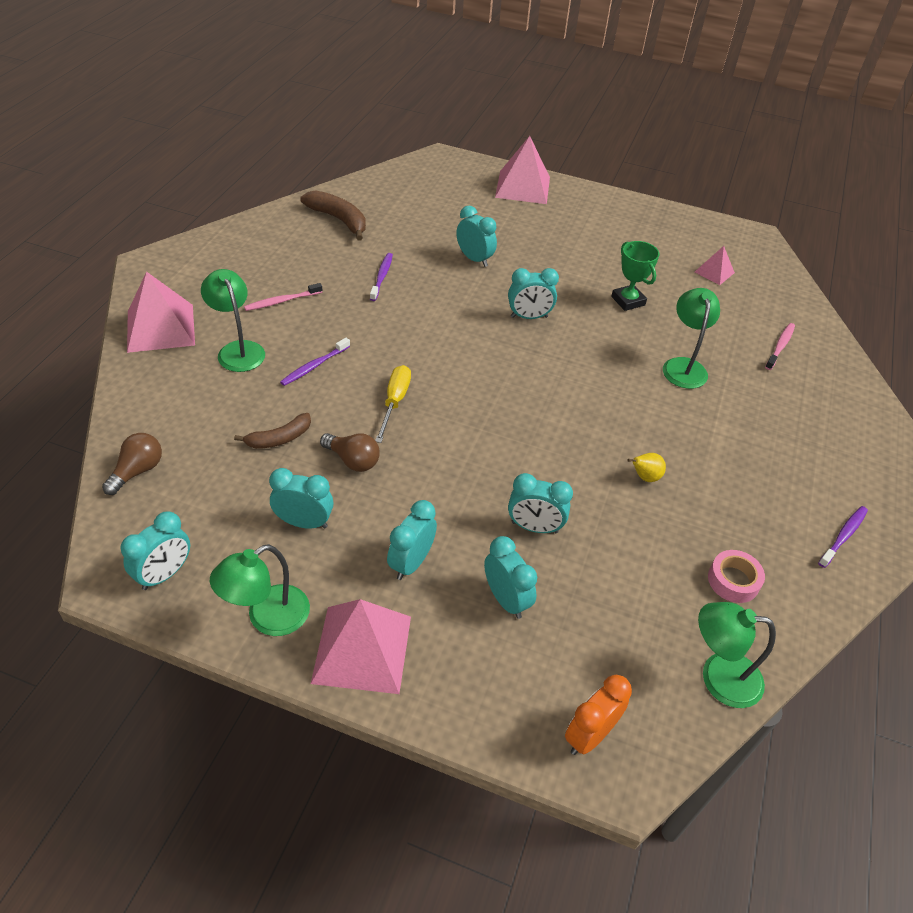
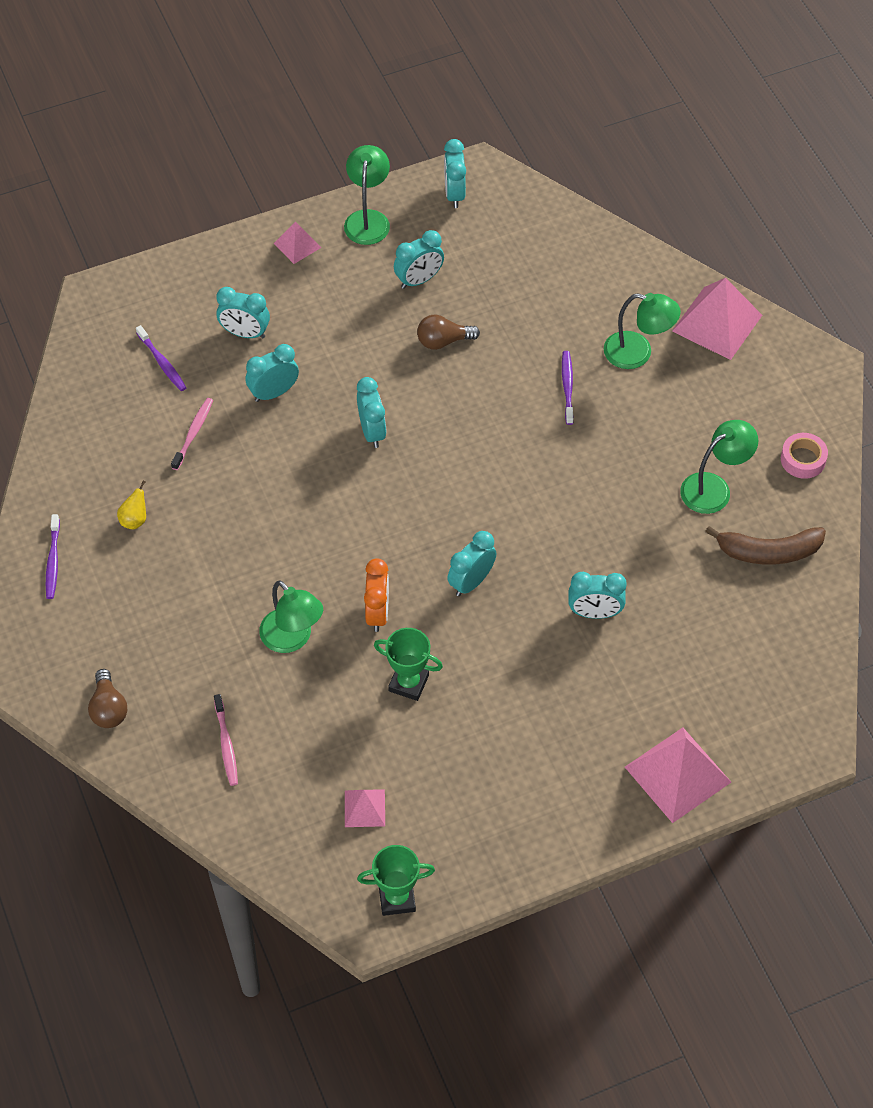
camera: 140 degrees right, 10 degrees up
(137, 471) = (560, 227): brown light bulb -> brown light bulb (108, 708)
(279, 438) = (510, 316): brown banana -> none
(282, 301) = (675, 421): pink toothbrush -> pink toothbrush (193, 433)
(362, 649) = (297, 245): pink pyramid -> pink pyramid, size x0.53
(382, 277) = (640, 517): purple toothbrush -> purple toothbrush (162, 363)
(394, 402) = (473, 406): yellow screwdriver -> none
(411, 563) = (325, 309): turquoise clock -> turquoise clock (372, 431)
(589, 735) = (128, 300): orange clock -> orange clock (377, 613)
(644, 477) = (233, 494): yellow pear -> yellow pear (134, 520)
(718, 677) = (77, 387): green lamp -> green lamp (714, 488)
(730, 235) = (397, 898): none -> green trophy
(733, 581) = (110, 460): pink tape -> pink tape (803, 459)

